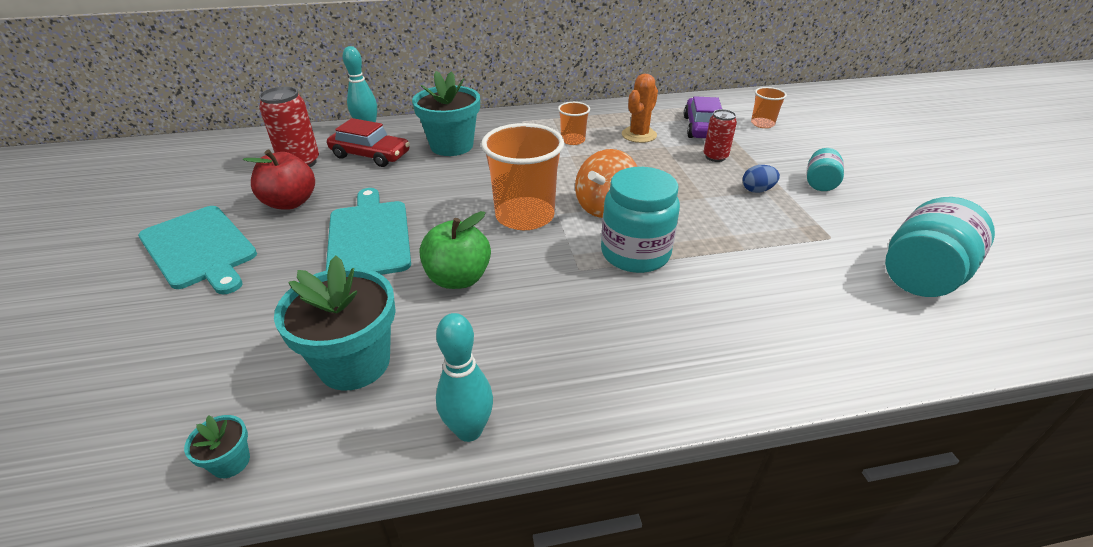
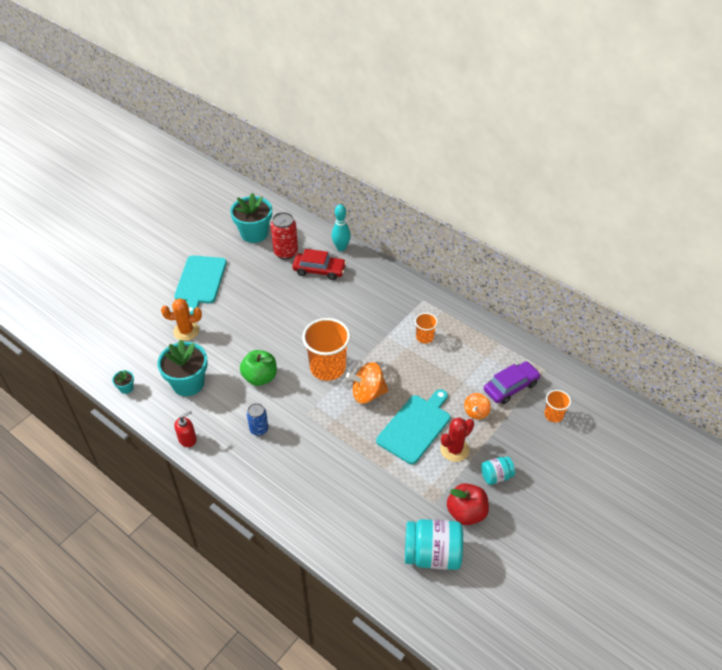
camera: 50 degrees right, 10 degrees up
(290, 202) = (254, 279): red apple -> red apple (466, 513)
(369, 236) = (258, 326): turquoise cutting board -> turquoise cutting board (415, 427)
(370, 155) = (319, 270): red car -> red car turned 60 degrees counterclockwise
(452, 146) = (362, 293): turquoise flower pot -> turquoise flower pot (254, 233)
(469, 430) = (187, 439): turquoise bowling pin -> red soap dispenser
(552, 328) = (259, 429): none -> blue can
(635, 253) = (338, 428): turquoise jar -> none
(639, 135) = (465, 362): orange cactus -> orange cactus (186, 331)
(715, 157) = (476, 412): red can -> orange spinning top
(757, 190) = (454, 449): blue egg -> red cactus

